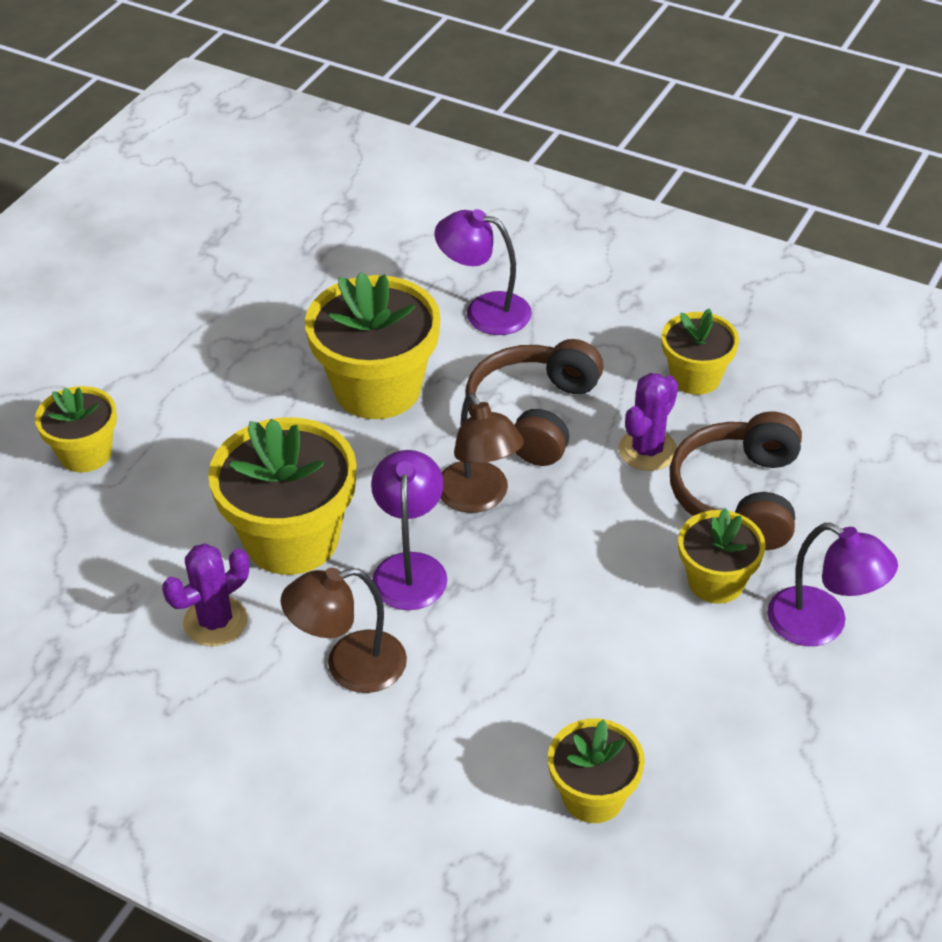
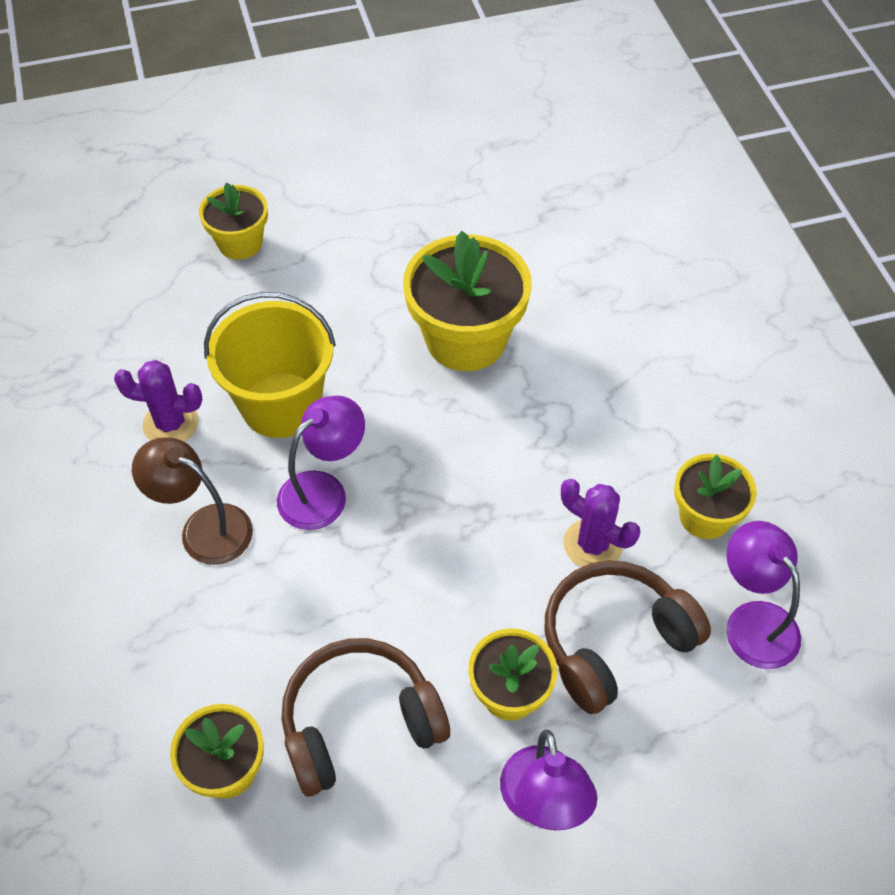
camera: 45 degrees right, 10 degrees up
(292, 539) = (281, 405): yellow flower pot -> yellow bucket
(479, 498) = (430, 478): brown lamp -> none
(484, 311) = (612, 336): purple lamp -> purple lamp (753, 621)
(533, 415) = (545, 446): brown headphones -> brown headphones (359, 723)
(647, 450) = (592, 544): purple cactus -> purple cactus turned 45 degrees clockwise

